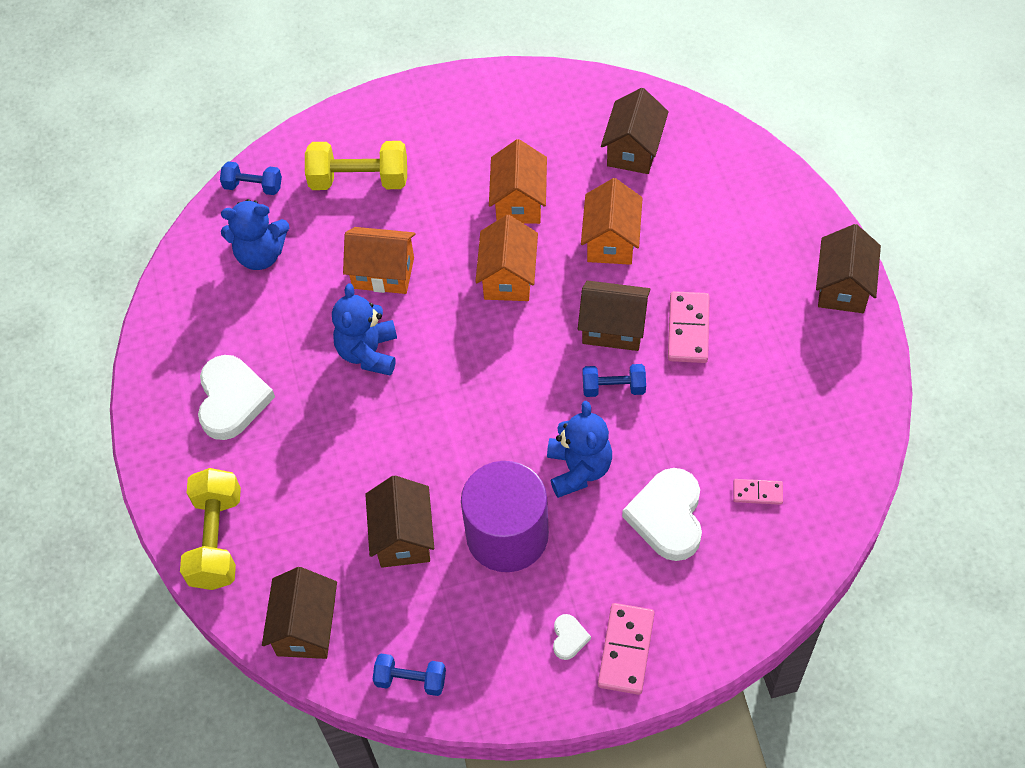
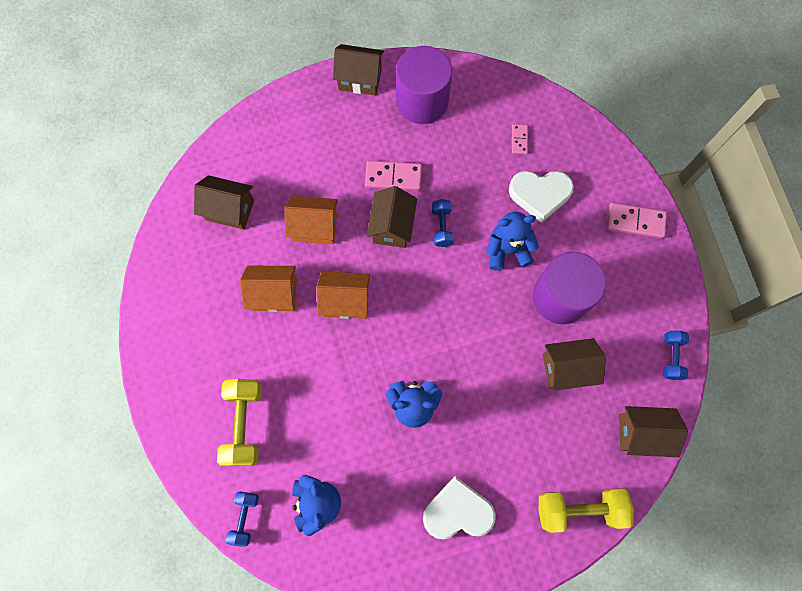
camera: 95 degrees left, 15 degrees up
(383, 273) = (339, 397): orange house -> none
(569, 638) = (631, 256): white heart -> none
(813, 365) = (422, 101): none -> purple cylinder

